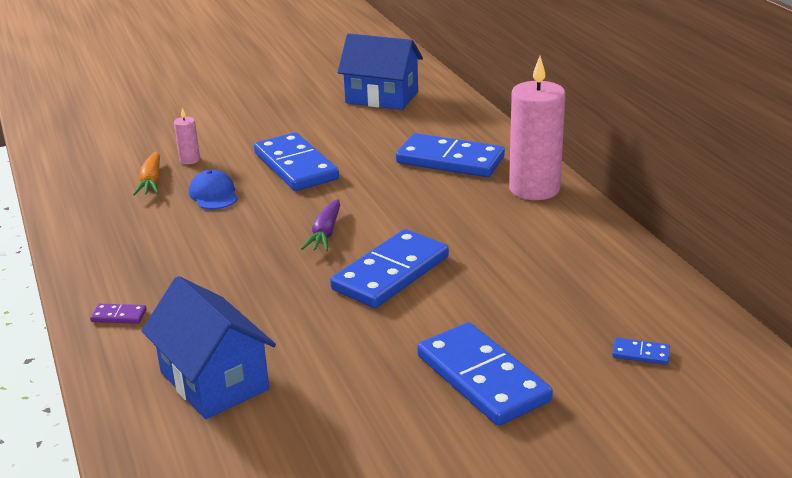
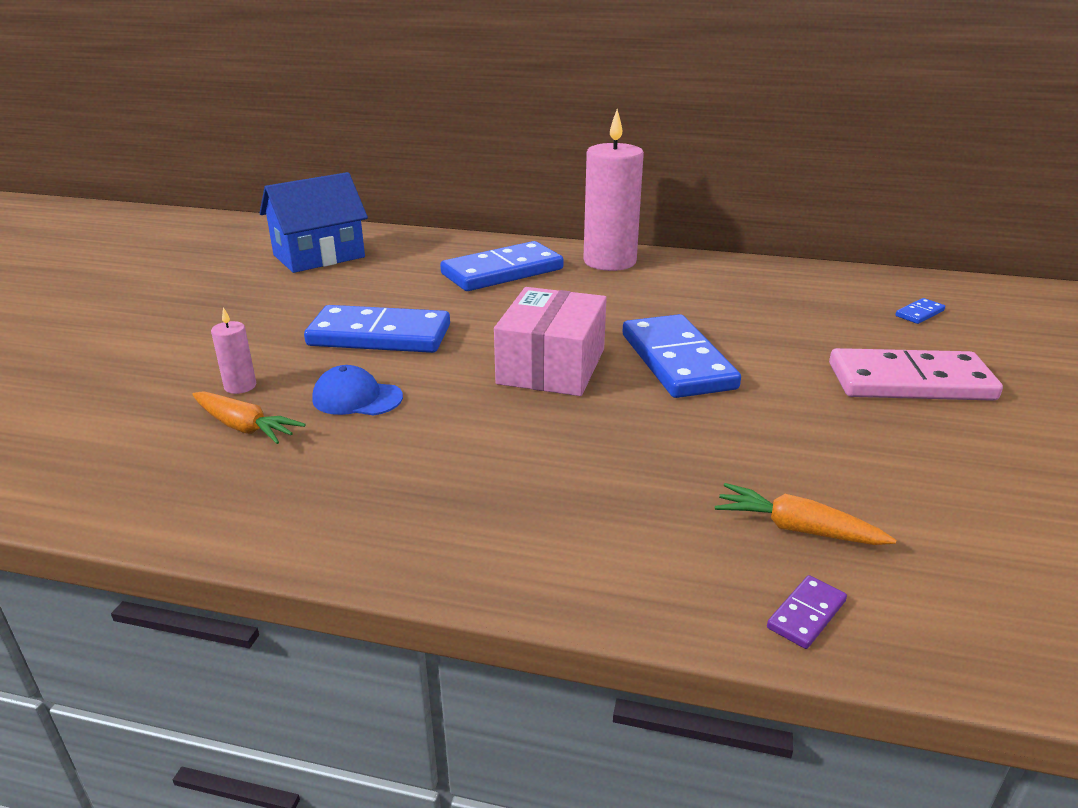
camera: 55 degrees left, 0 degrees up
(119, 316) = (565, 557): purple domino -> purple domino (806, 614)
(214, 381) = (797, 529): blue house -> orange carrot
(325, 233) = (552, 366): purple carrot -> pink box
(482, 378) = (910, 382): blue domino -> pink domino

